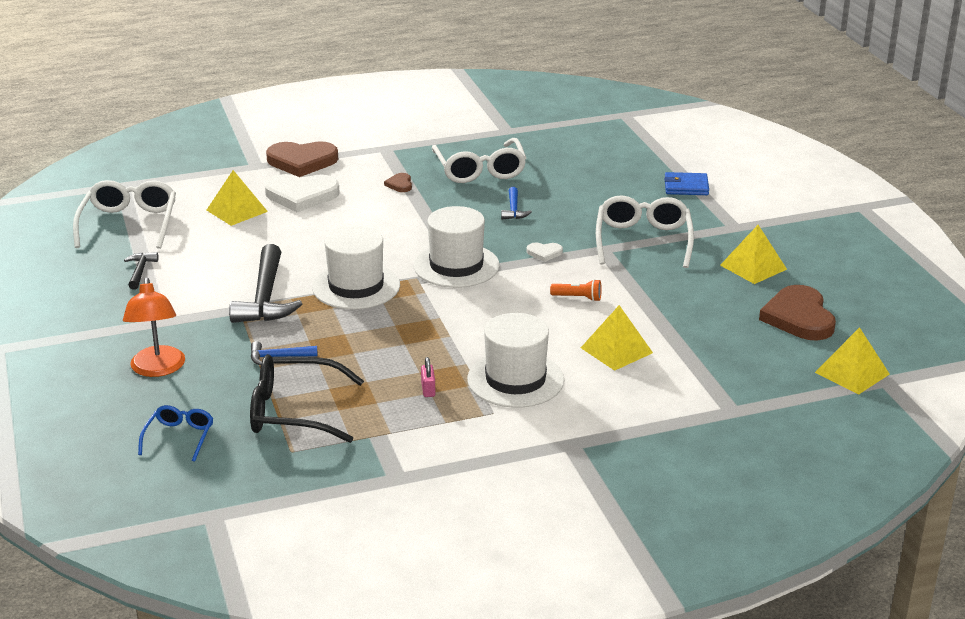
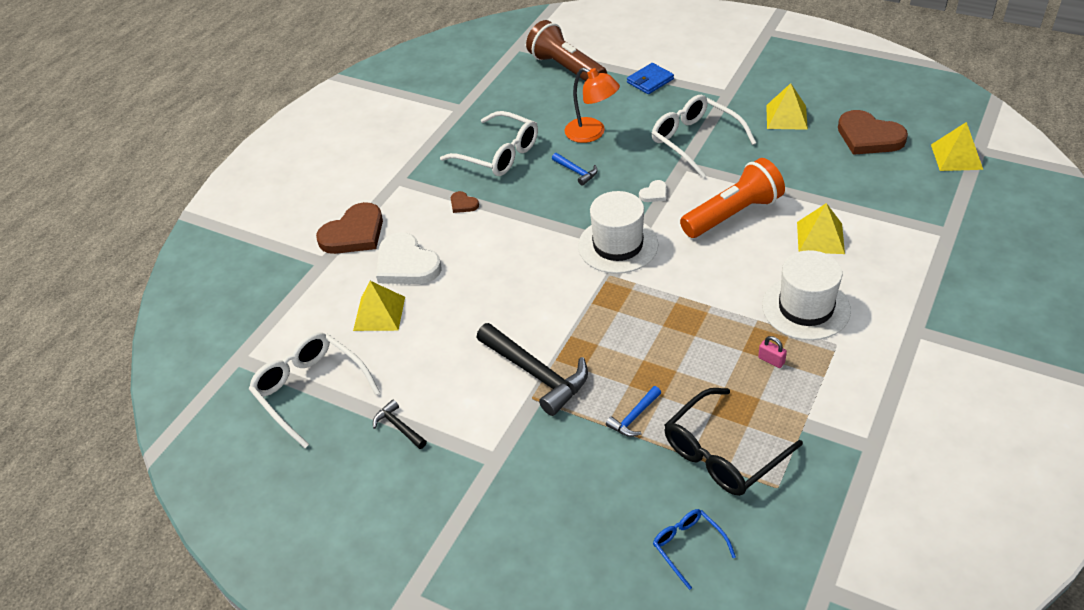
camera: 40 degrees left, 15 degrees up
(157, 369) = (568, 502): orange lamp -> orange lamp (592, 133)
(301, 195) = (406, 264): white heart -> white heart turned 90 degrees clockwise
(356, 286) = (582, 314): white hat -> none
(578, 298) = (733, 214): orange flashlight -> orange flashlight, size x2.39
(634, 146) = (566, 69): none -> brown flashlight

